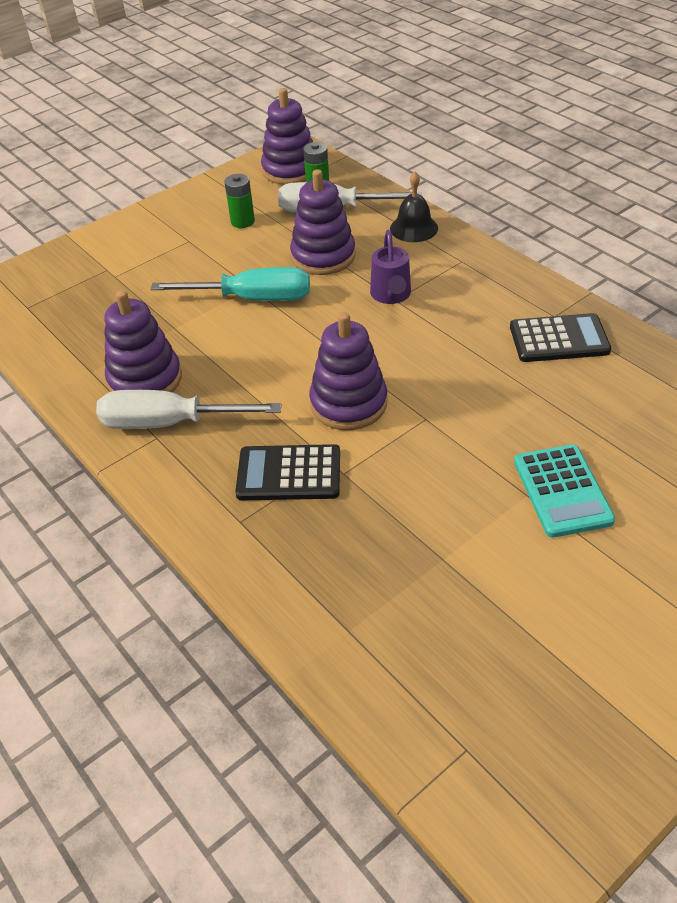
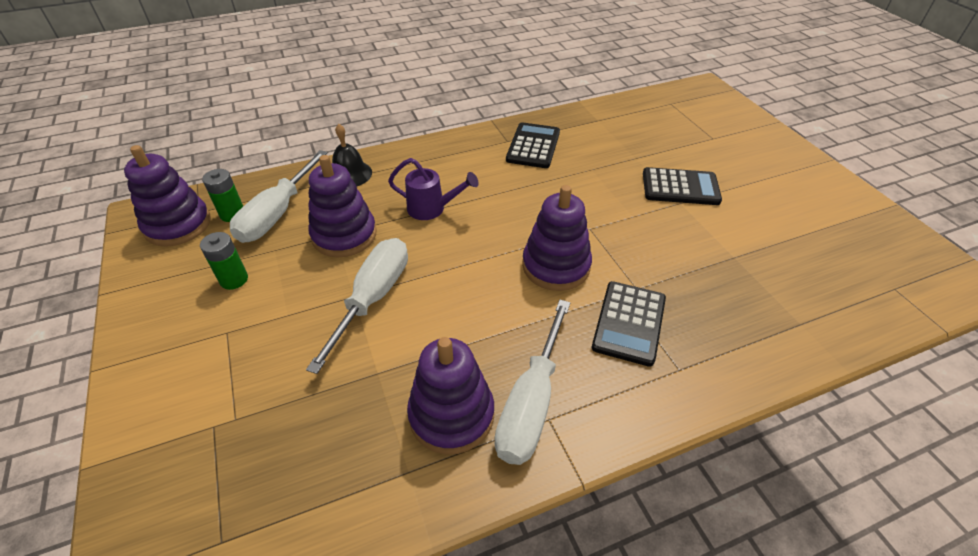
camera: 75 degrees left, 0 degrees up
(252, 299) = (372, 298): turquoise screwdriver -> white screwdriver
(562, 491) = (680, 187): turquoise calculator -> black calculator

